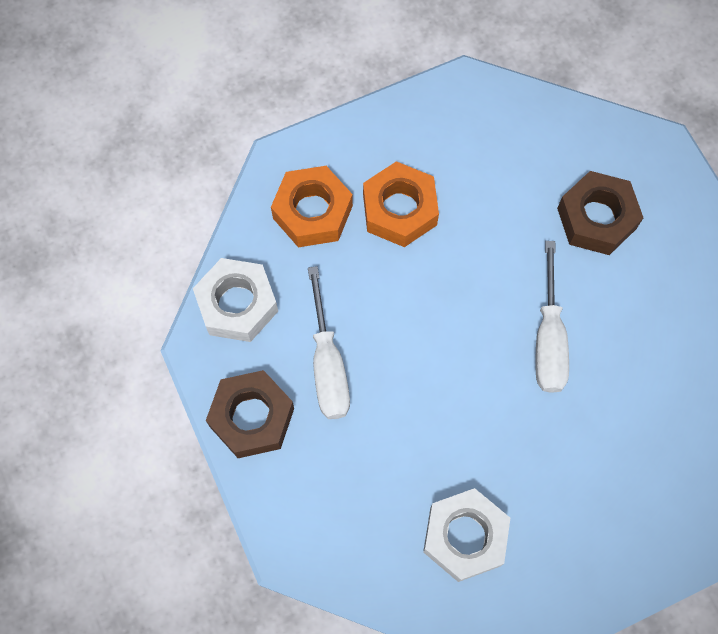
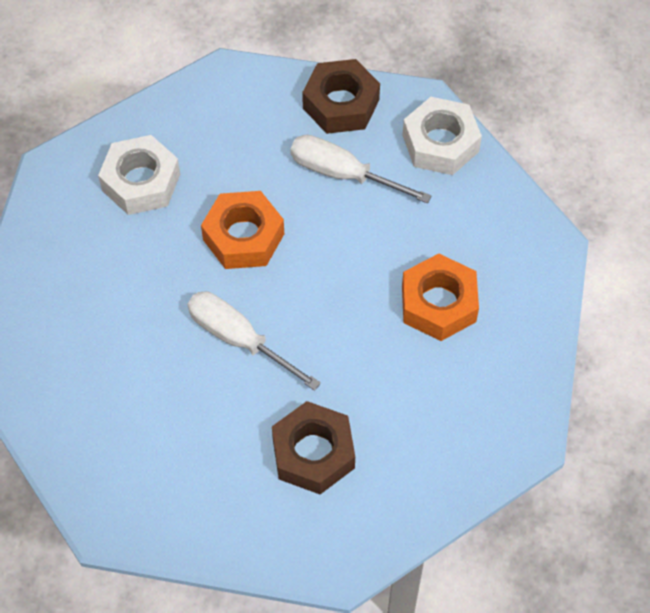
camera: 125 degrees right, 10 degrees down
(312, 212) = (484, 239): orange nut -> orange nut (243, 237)

